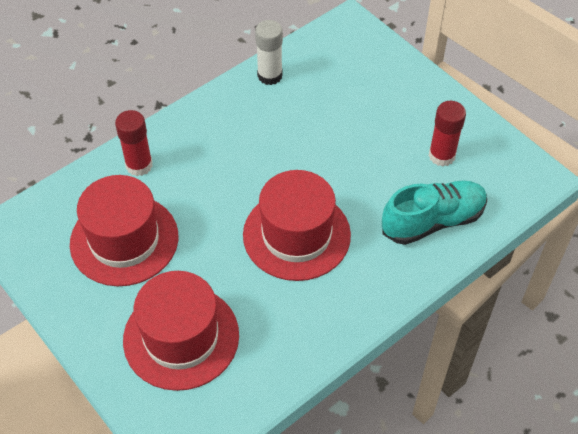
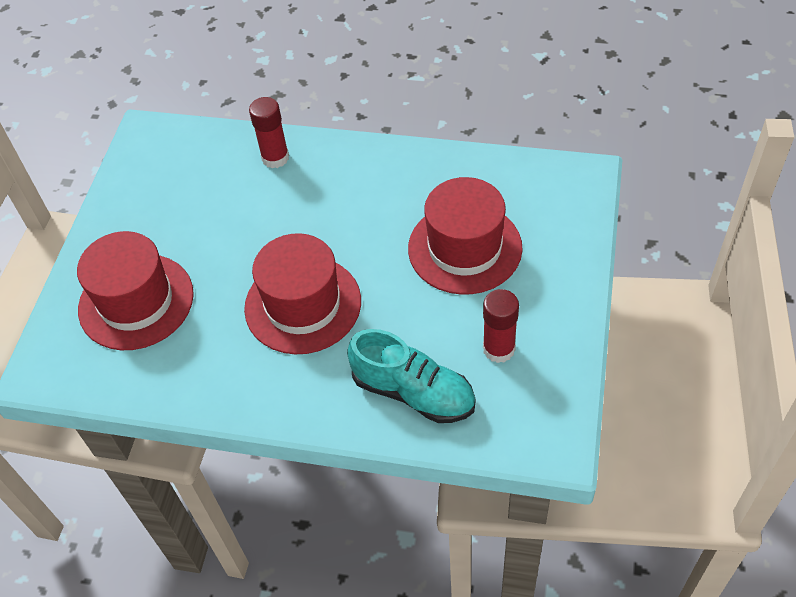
camera: 55 degrees right, 0 degrees up
(124, 240) = (195, 202): red hat -> red hat (465, 248)
(270, 75) = (457, 167): white glue stick -> none

